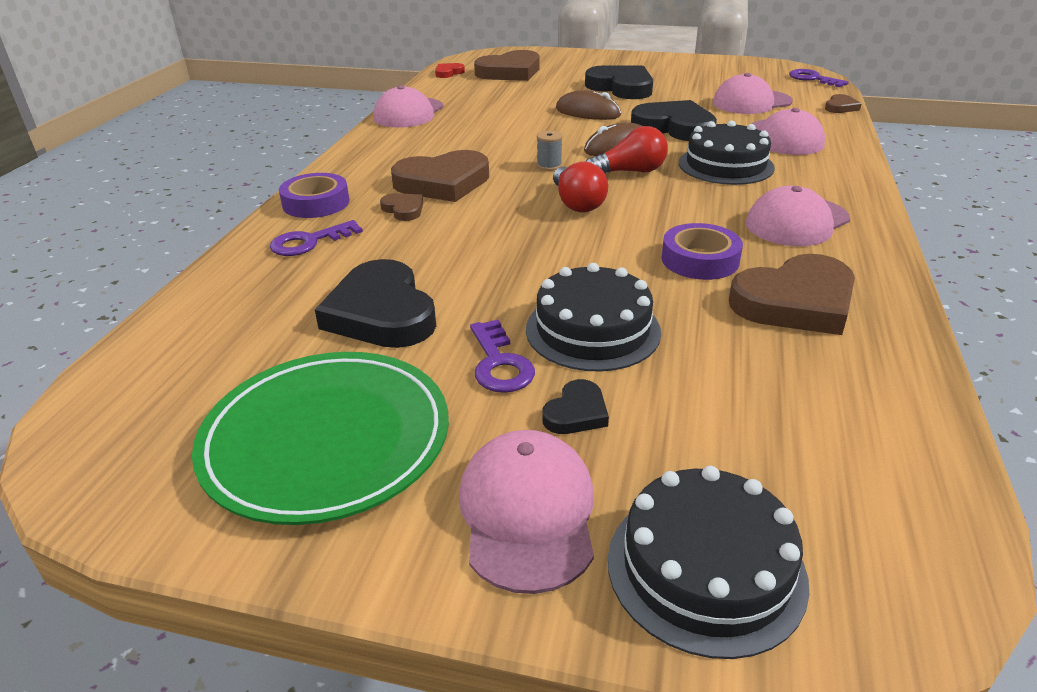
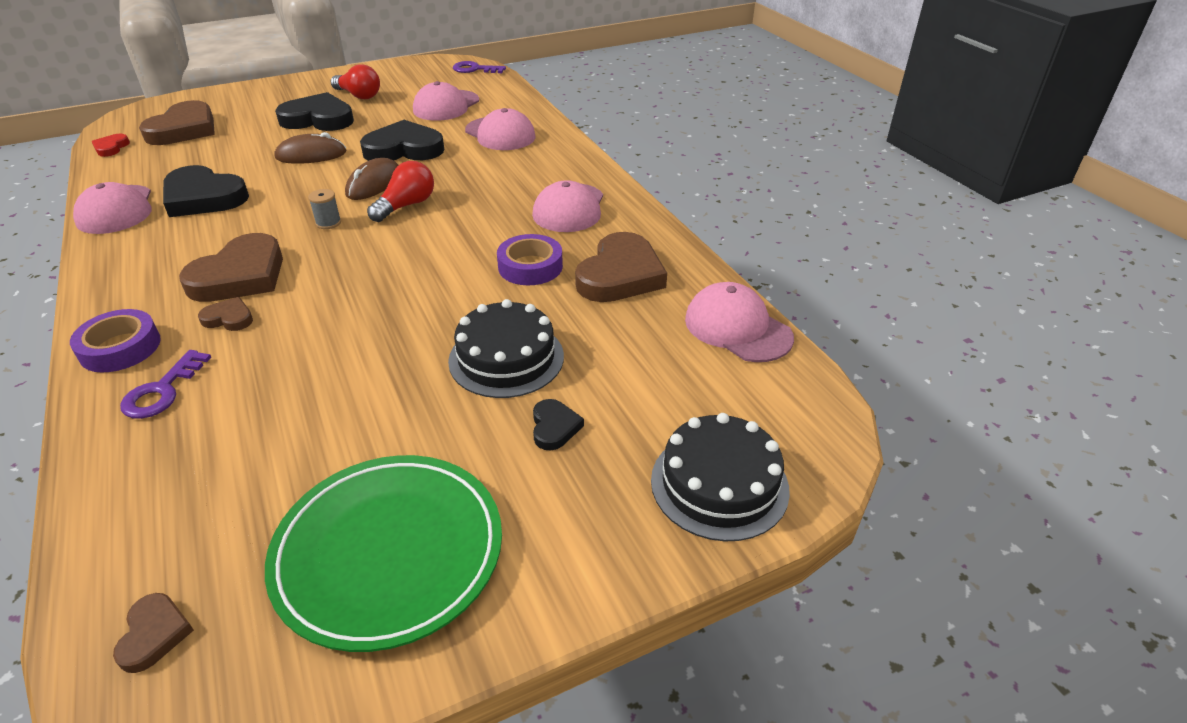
camera: 40 degrees left, 5 degrees up
(381, 313) = (317, 425): black heart -> black heart (203, 197)
(499, 364) = (463, 419): purple key -> none
(527, 513) = (590, 515): pink cap -> pink cap (737, 328)
(577, 203) = (389, 252): red light bulb -> red light bulb (359, 95)
(725, 165) = (477, 174): black cake -> none
(840, 107) = (517, 93): brown heart -> brown heart (154, 634)

